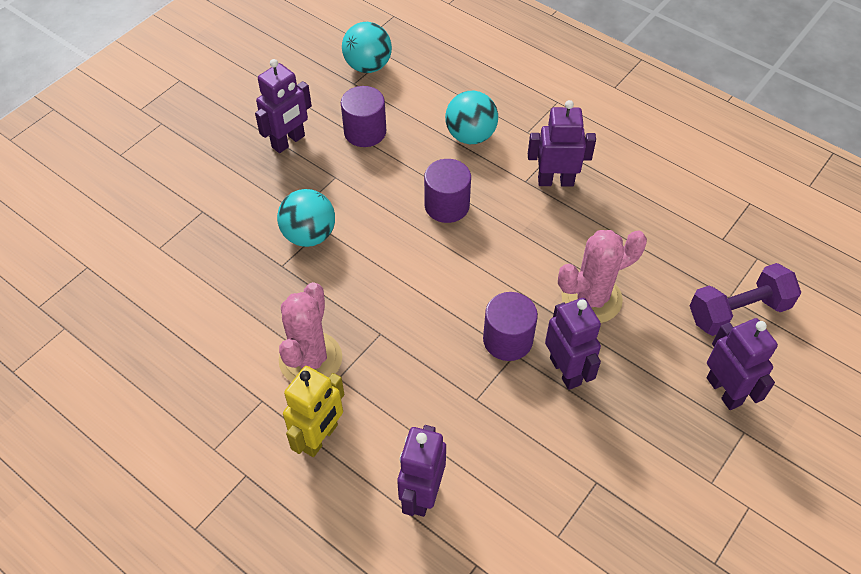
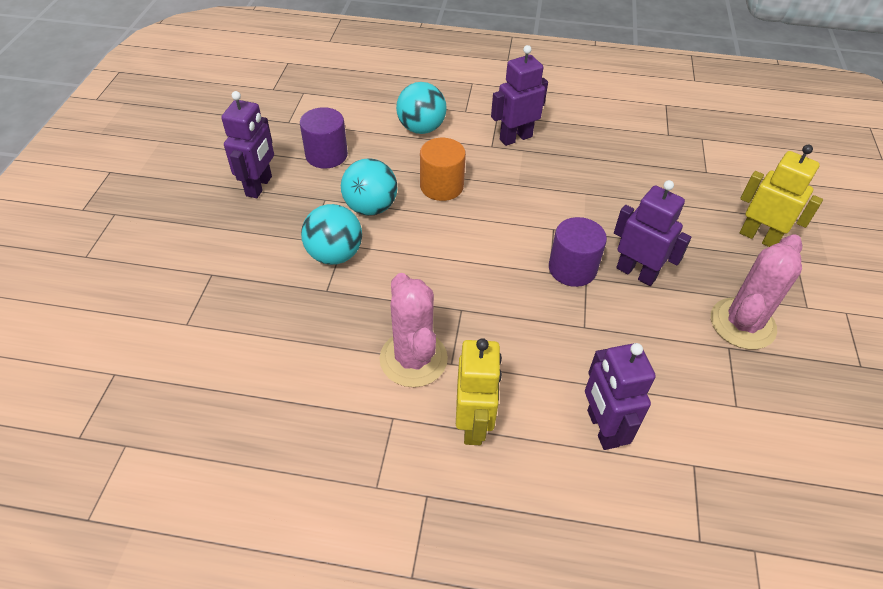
camera: 30 degrees left, 5 degrees down
(368, 66) = (292, 105): turquoise ball -> turquoise ball (371, 207)
(447, 205) = (441, 186): purple cylinder -> orange cylinder
(591, 298) = (611, 211): pink cactus -> pink cactus (742, 324)
(724, 391) = (759, 237): purple robot -> yellow robot
(738, 311) = (720, 179): purple dumbbell -> none

